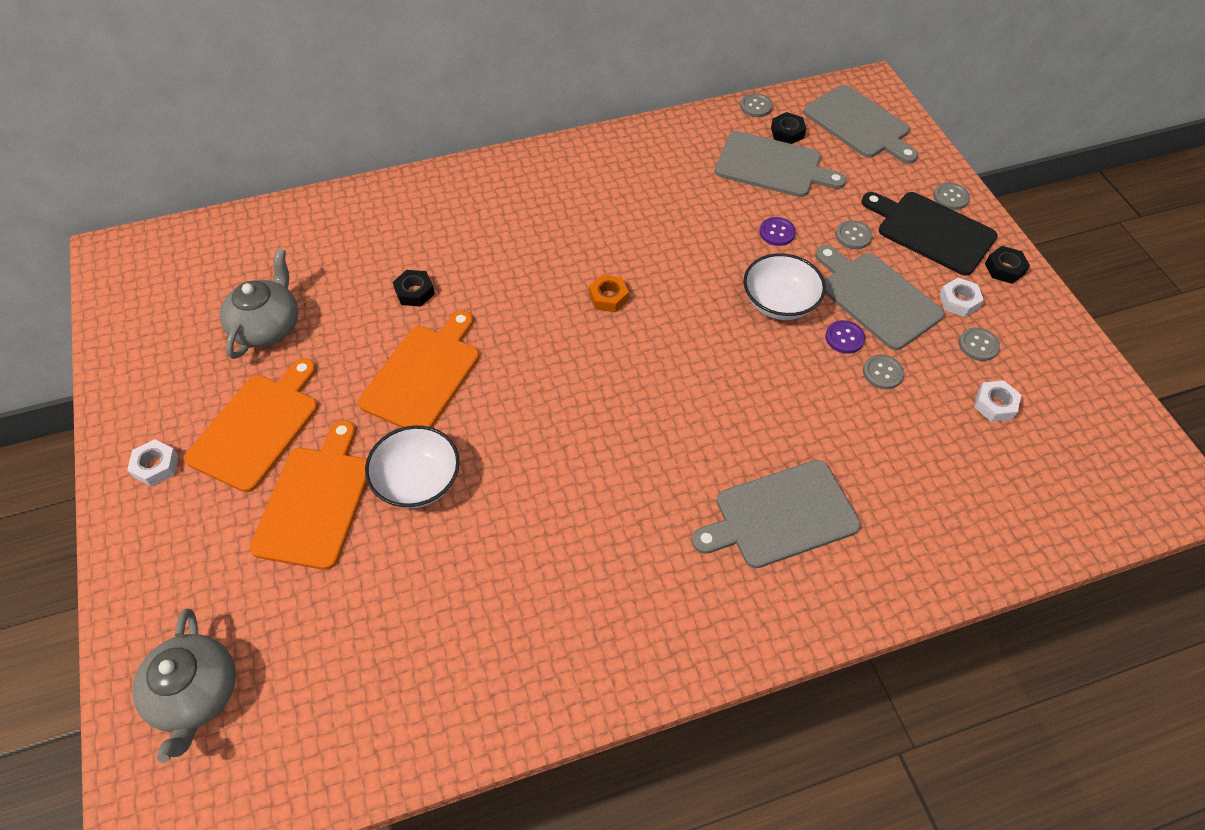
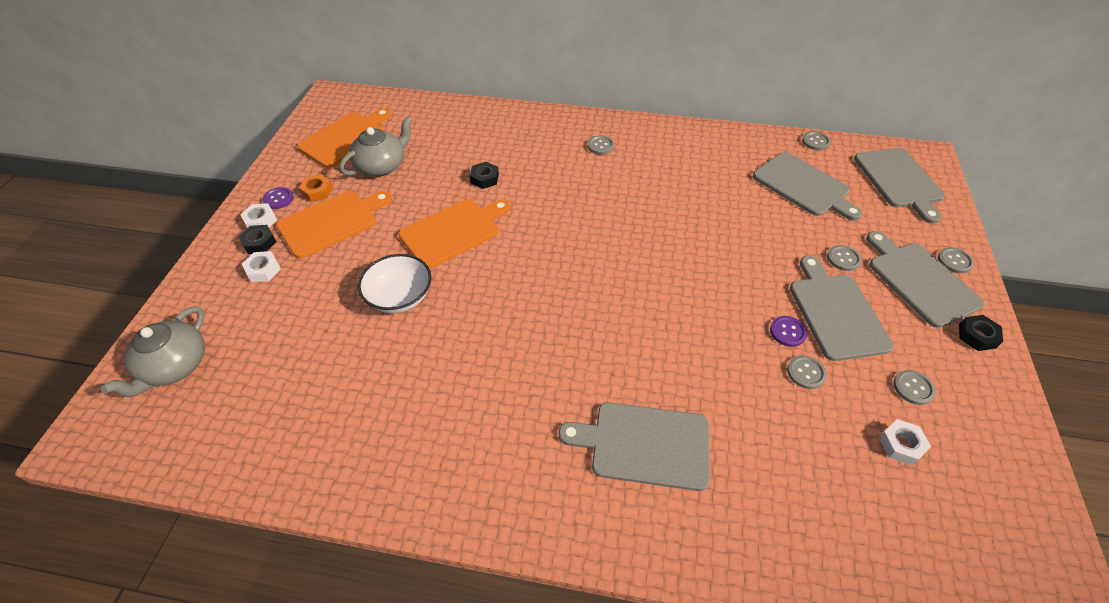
camera: 30 degrees right, 5 degrees down
(315, 501) = (330, 281): orange cutting board -> orange cutting board (345, 138)
(526, 196) = (600, 146): none -> grey button
(608, 297) = (614, 230): orange nut -> orange nut (317, 191)
(777, 232) = (777, 233): purple button -> purple button (278, 199)
(779, 303) = (747, 284): white bowl -> none
(787, 132) = (831, 167): black nut -> black nut (259, 243)
(931, 231) = (920, 281): black cutting board -> grey cutting board
(959, 301) = (914, 345): white nut -> white nut (263, 270)

